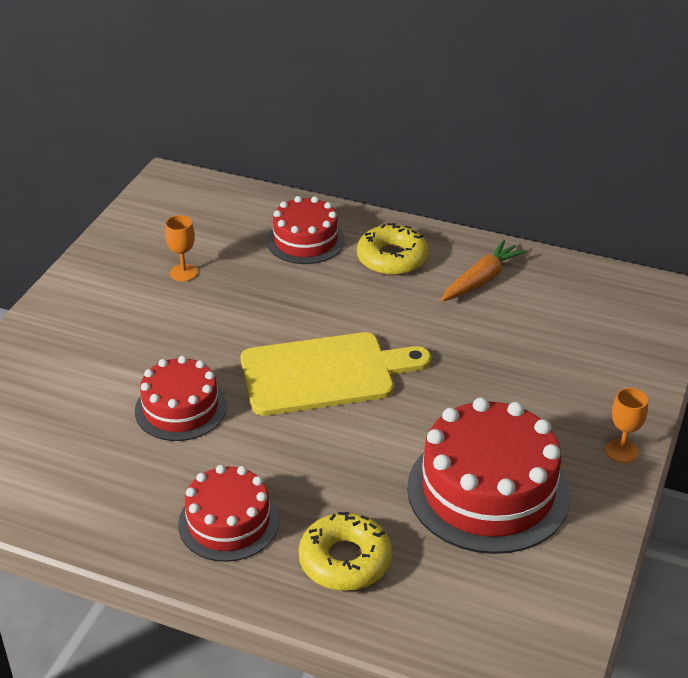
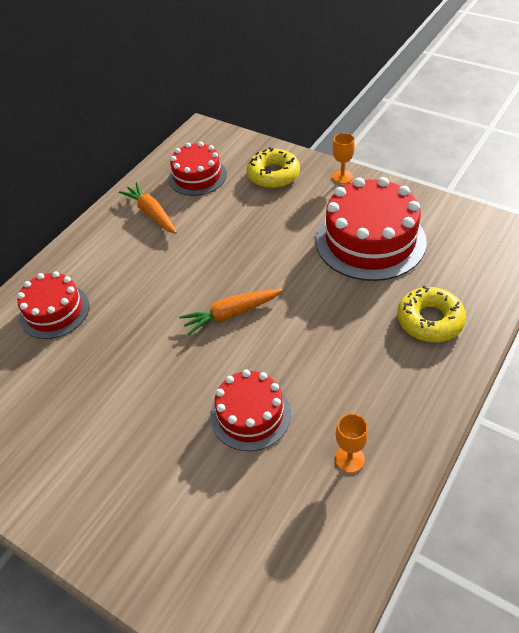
camera: 75 degrees left, 10 degrees up
(183, 273) = (60, 405): orange goblet -> orange goblet (349, 459)
(228, 522) = (388, 387): red cake -> red cake (197, 176)
(324, 373) = (231, 314): yellow cutting board -> orange carrot
(392, 258) = (104, 259): yellow donut -> yellow donut (273, 175)

